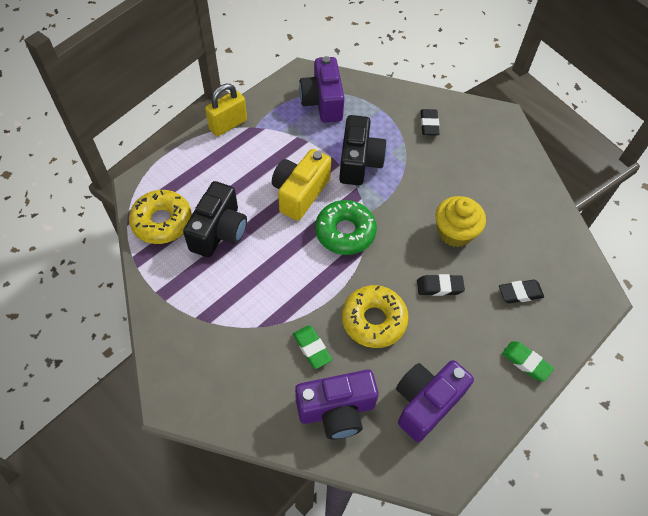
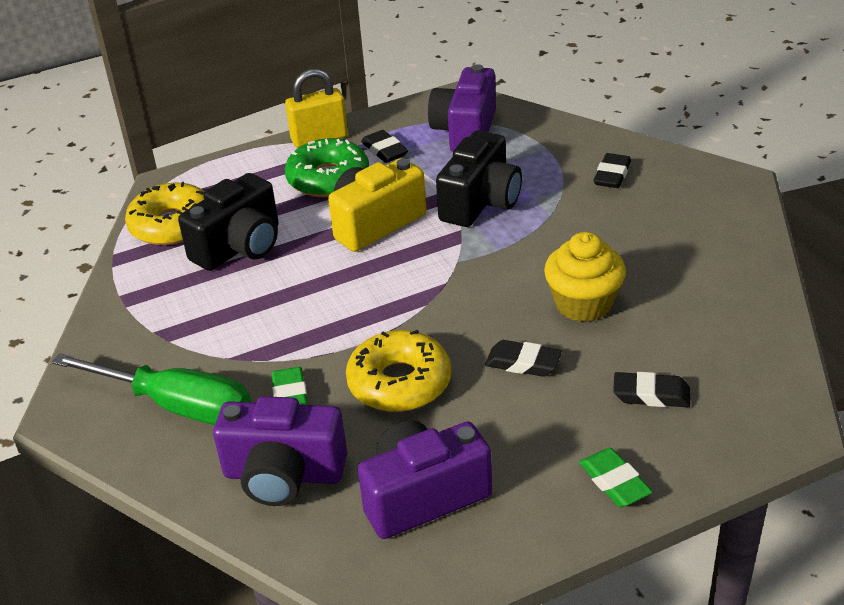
camera: 25 degrees right, 20 degrees down
(242, 374) = (176, 406): none -> green screwdriver
(277, 128) = (384, 151): none -> black eraser
(345, 232) = (415, 276): green donut -> green donut (328, 179)

